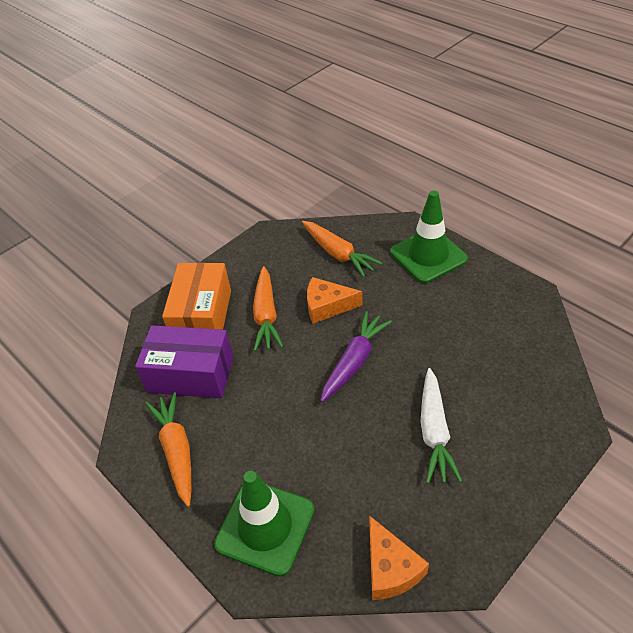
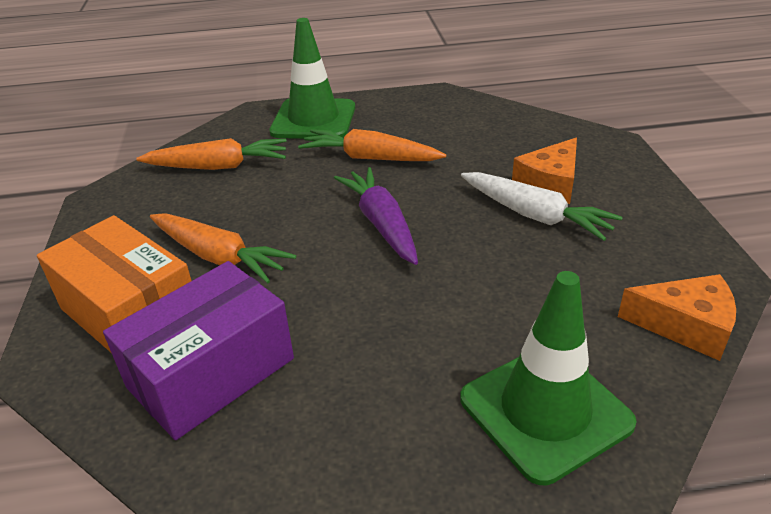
camera: 55 degrees left, 10 degrees down
(177, 451) = (326, 453): orange carrot -> orange carrot (370, 158)
(327, 306) = (278, 206): orange cheese -> orange cheese (550, 183)

